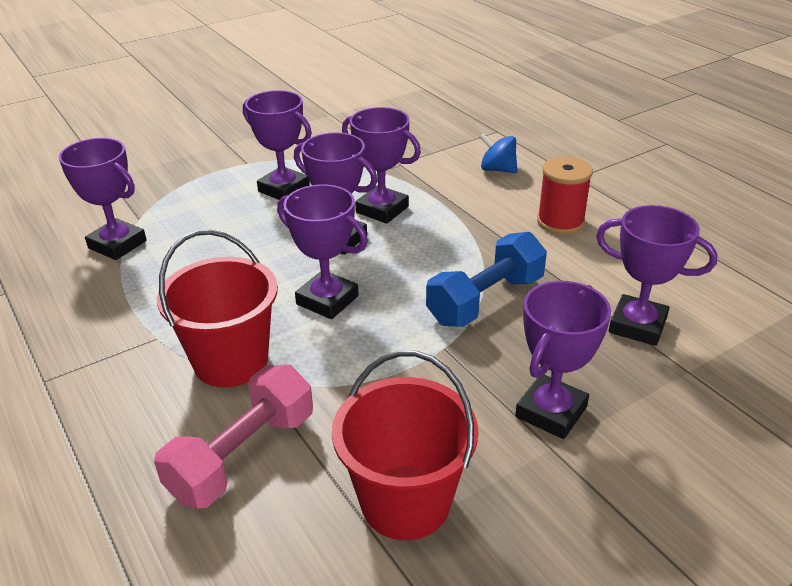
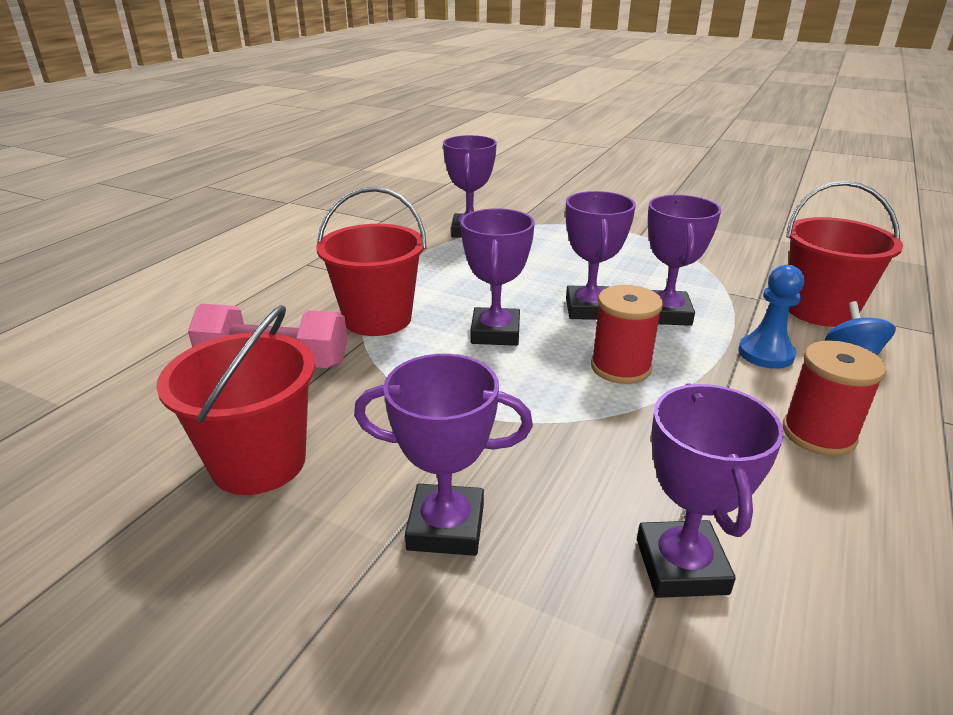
camera: 60 degrees right, 5 degrees down
(284, 189) = (626, 261): purple trophy -> none
(432, 260) = (620, 367): none -> red spool
(438, 151) = (820, 310): none -> red bucket
(468, 196) = (765, 354): none -> blue pawn
(486, 300) = (593, 422): blue dumbbell -> none

